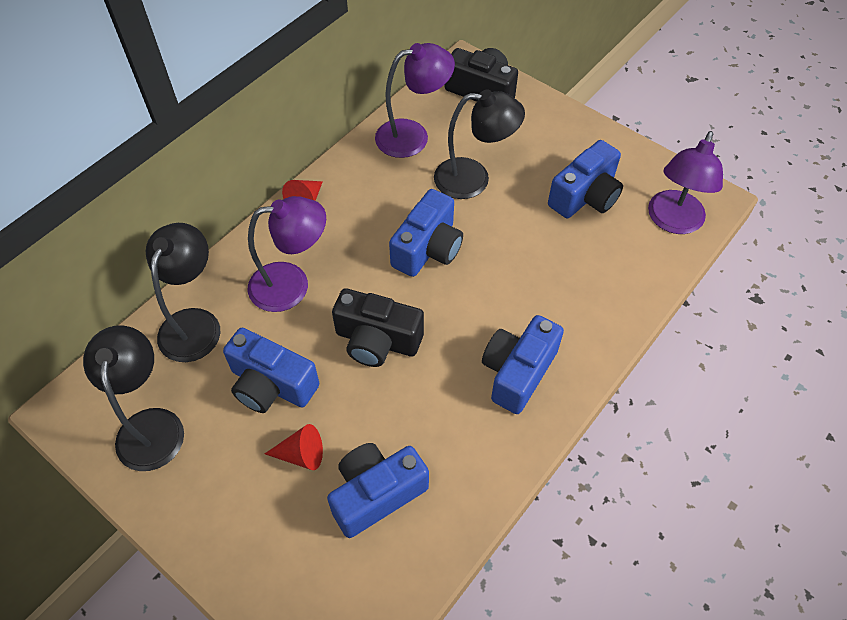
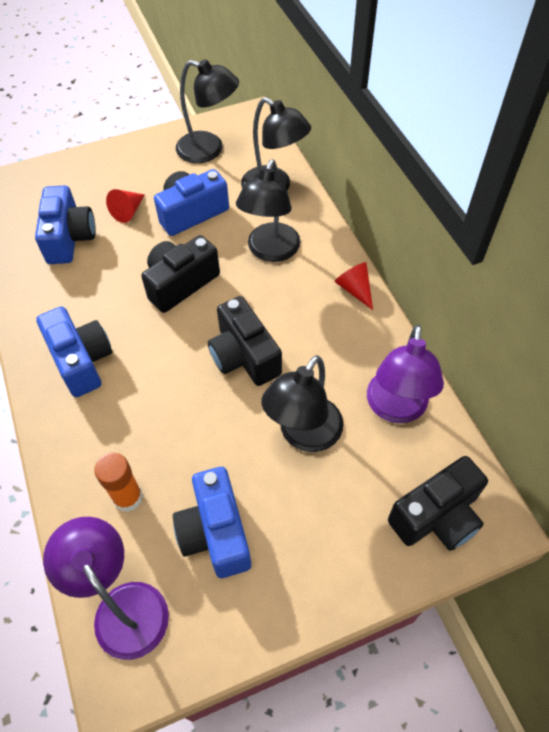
camera: 120 degrees right, 0 degrees up
(292, 284) = (270, 251): purple lamp -> black lamp
(428, 248) = (244, 356): blue camera -> black camera
(604, 261) = (128, 497): none -> orange glue stick

